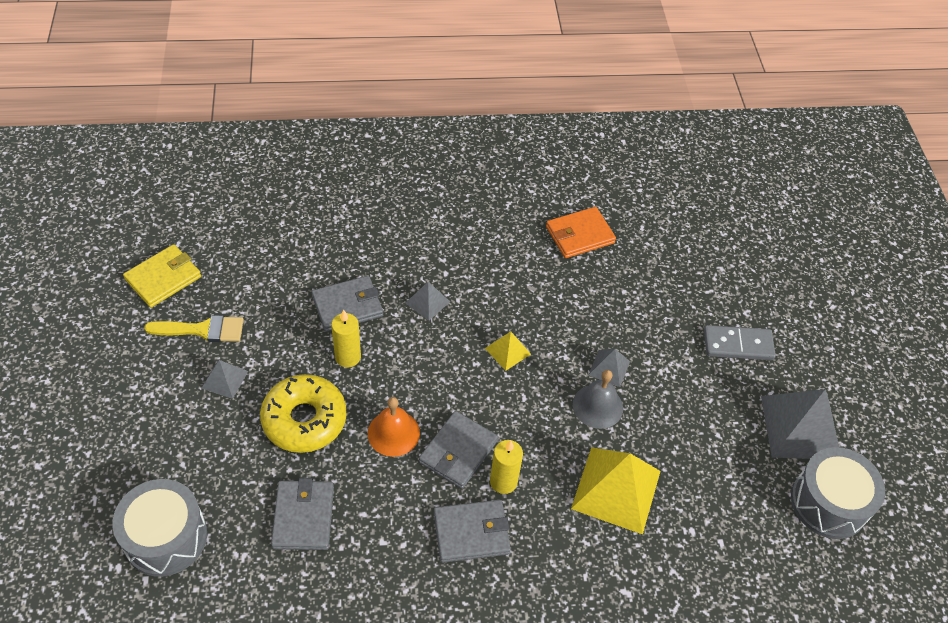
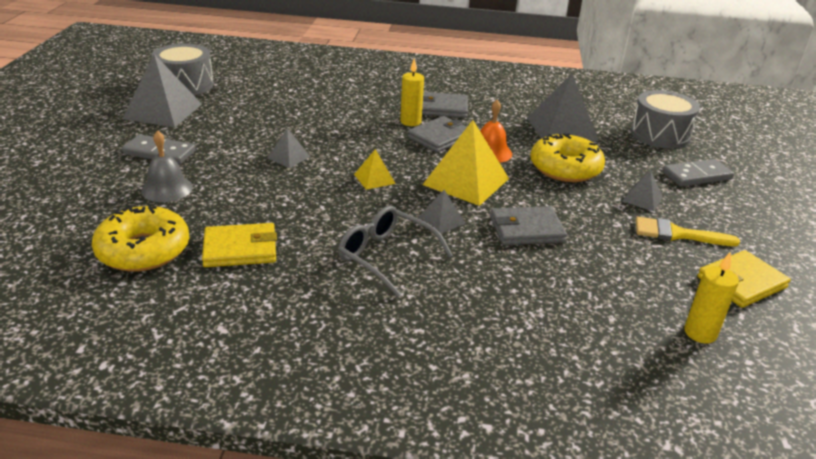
camera: 165 degrees left, 20 degrees down
(147, 441) = (697, 176): none -> grey domino
(303, 517) = (561, 129): grey wallet -> grey pyramid
(348, 357) = (527, 196): yellow candle -> yellow candle (700, 333)
(463, 249) = (387, 257): none -> grey glasses
(580, 235) = (240, 249): orange wallet -> yellow wallet
(597, 406) = (314, 141): grey bell -> grey bell (167, 189)
(616, 489) = (330, 108): yellow pyramid -> yellow pyramid (466, 181)
(649, 220) = (143, 250): none -> yellow donut

